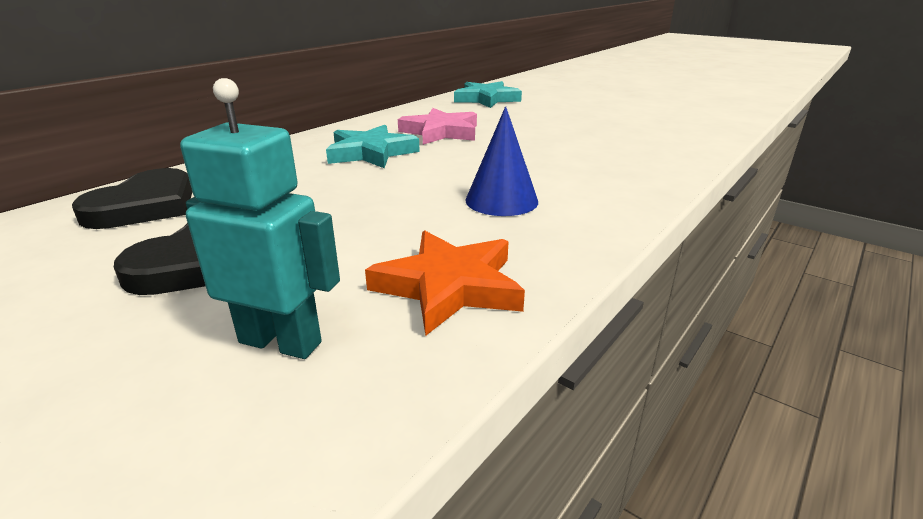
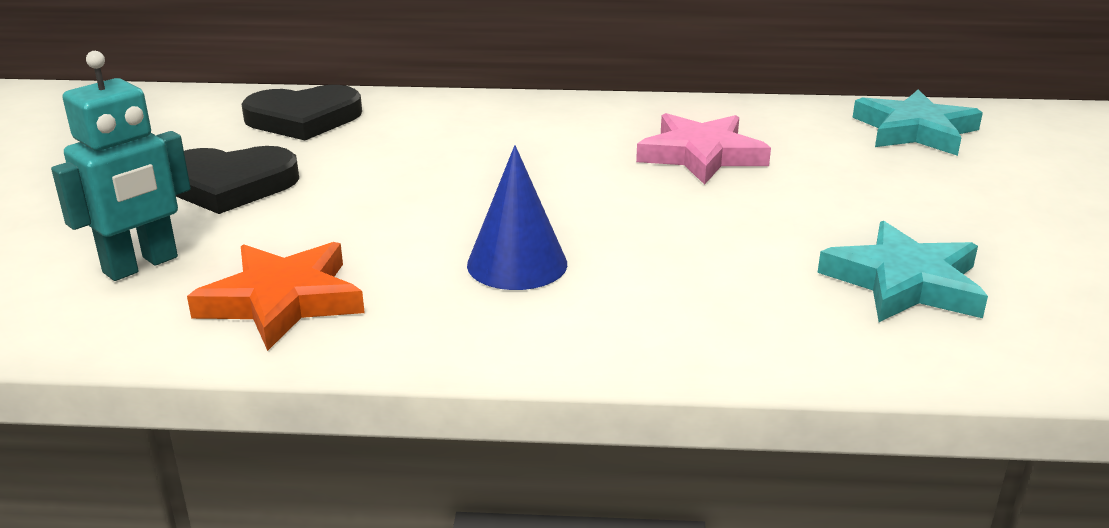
camera: 55 degrees right, 0 degrees up
(281, 342) = (141, 265): turquoise robot -> turquoise robot turned 60 degrees clockwise
(371, 153) = (562, 147): turquoise star -> turquoise star (904, 283)

